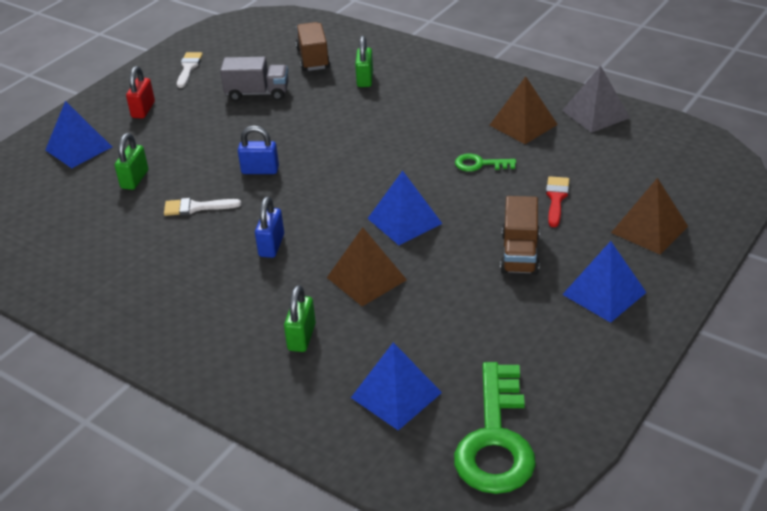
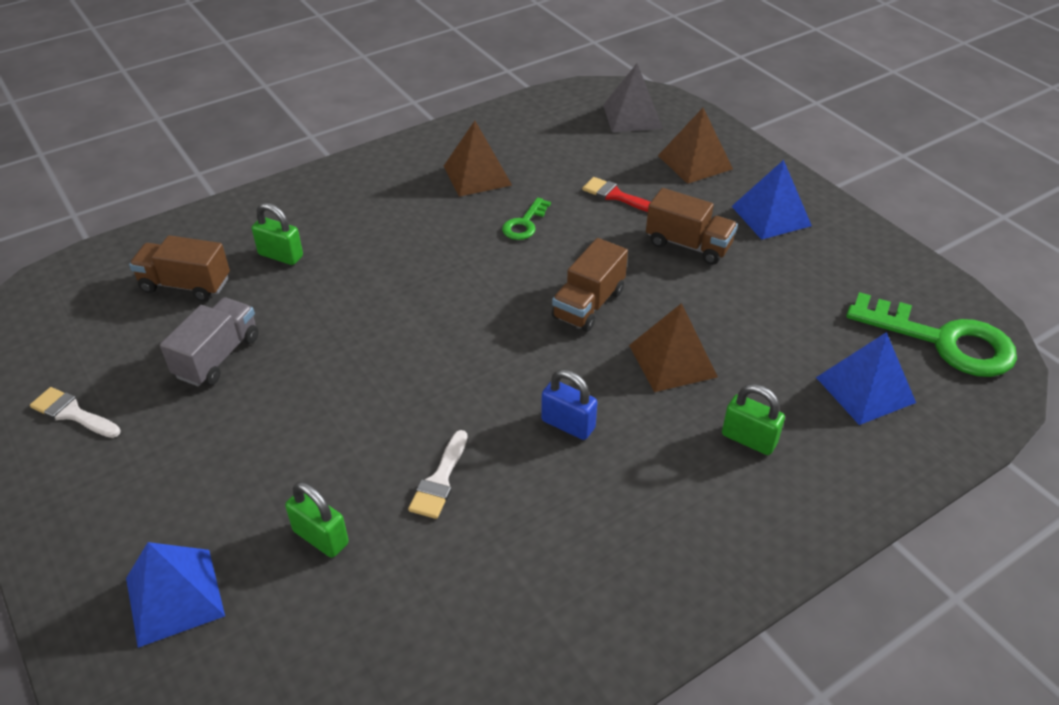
camera: 70 degrees left, 5 degrees up
(143, 110) = (139, 491): red padlock -> none
(260, 170) = (402, 397): blue padlock -> none
(404, 221) = (588, 304): blue pyramid -> brown truck
(595, 114) = (496, 129): grey pyramid -> grey pyramid (632, 116)

